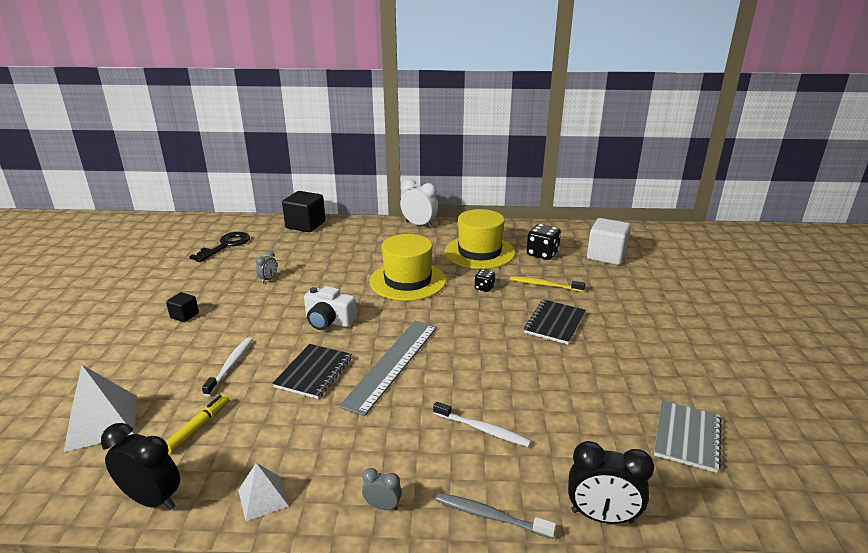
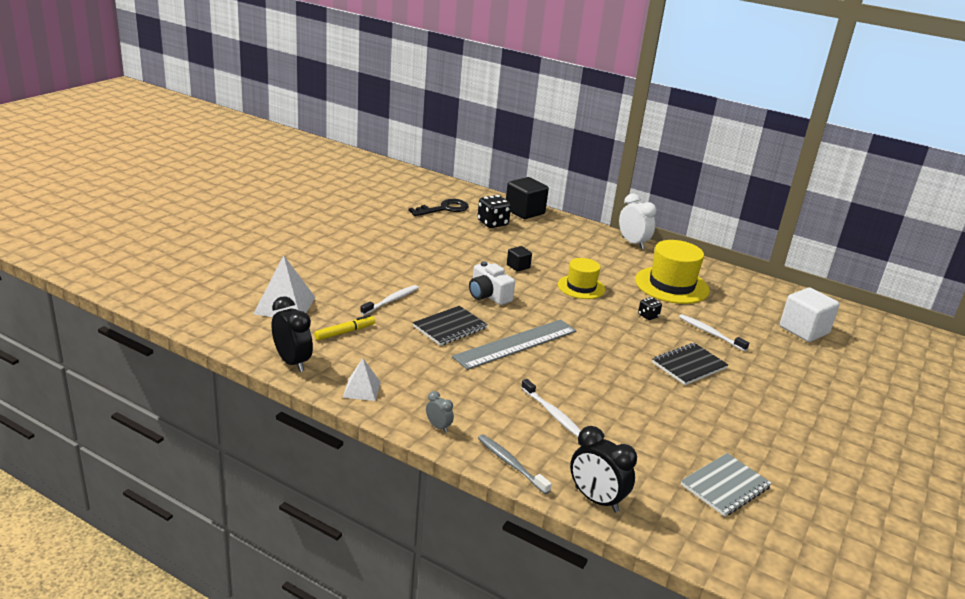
camera: 25 degrees right, 0 degrees up
(184, 315) = (379, 253): black cube -> black cube (518, 266)
(268, 279) = (461, 247): grey clock -> none
(407, 281) = (581, 287): yellow hat -> yellow hat, size x0.63
(542, 254) = (735, 307): black dice -> black dice (492, 223)
(544, 285) = (710, 333): yellow toothbrush -> white toothbrush

